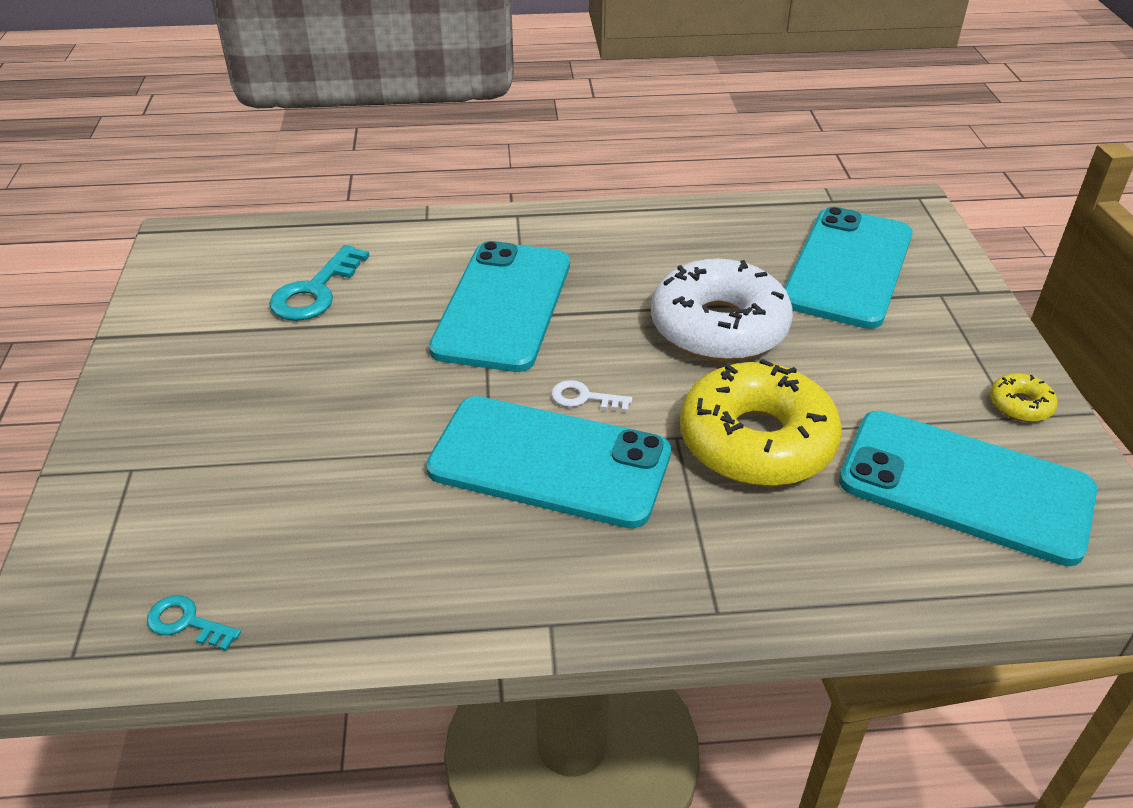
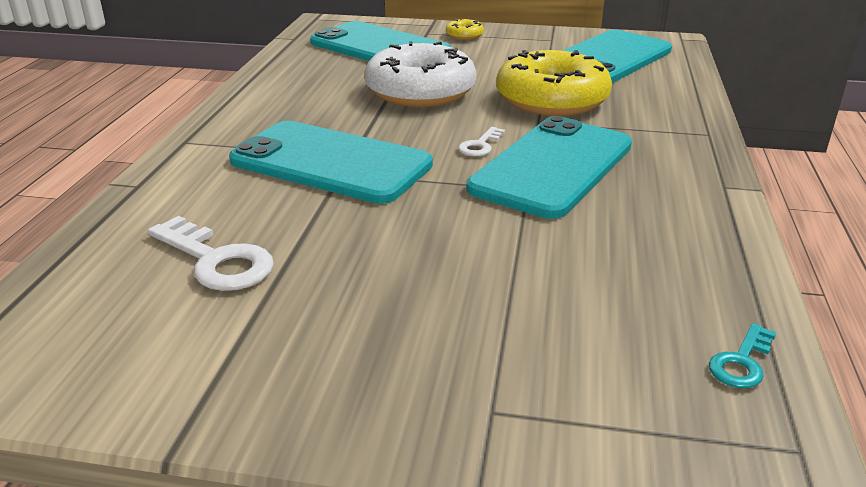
camera: 75 degrees left, 10 degrees down
(315, 291) = (217, 261): turquoise key -> white key
(1020, 405) = (542, 36): yellow donut -> yellow donut (464, 35)

